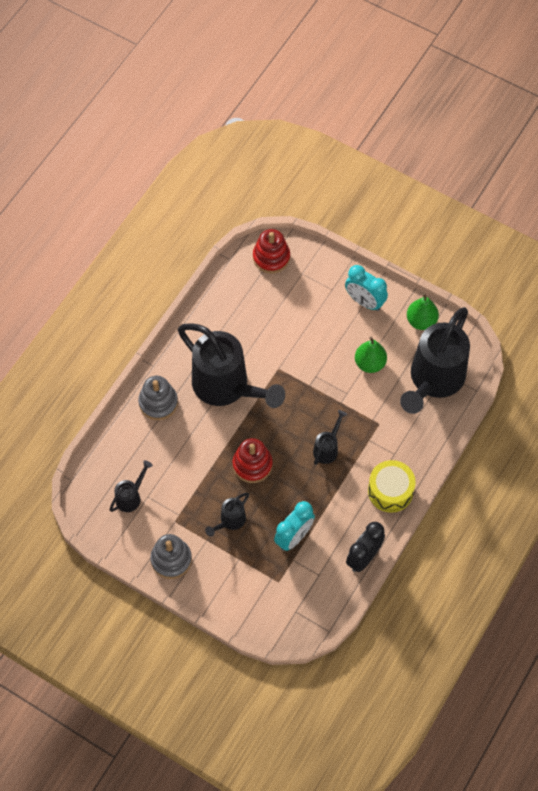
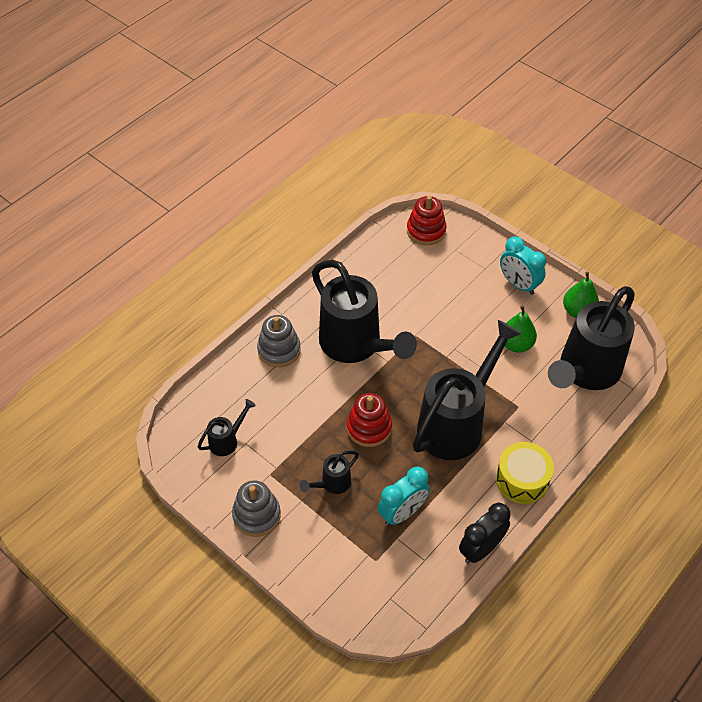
camera: 10 degrees right, 10 degrees down
(327, 448) = (456, 423): black watering can -> black watering can, size x2.30

